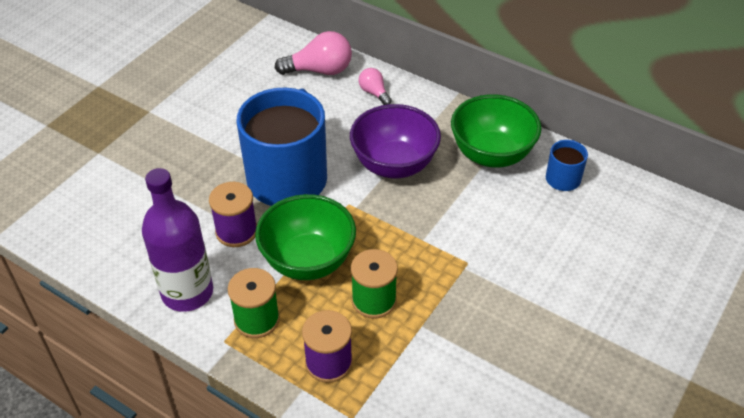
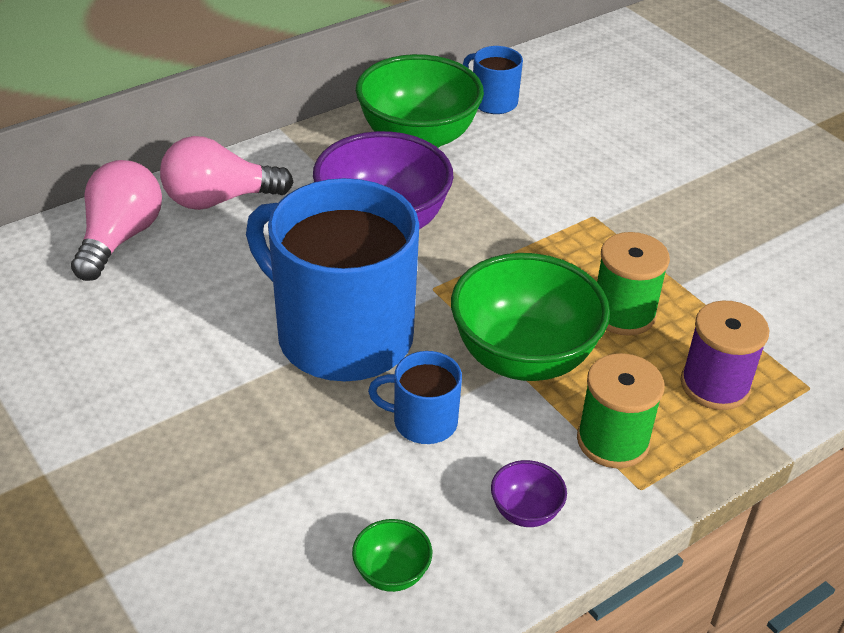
camera: 70 degrees left, 5 degrees down
(128, 249) = (391, 573): none -> green bowl
(187, 292) = (525, 512): purple bottle -> purple bowl
(236, 231) = (423, 422): purple spool -> blue mug
(374, 93) = (219, 199): pink light bulb -> pink light bulb, size x1.77

